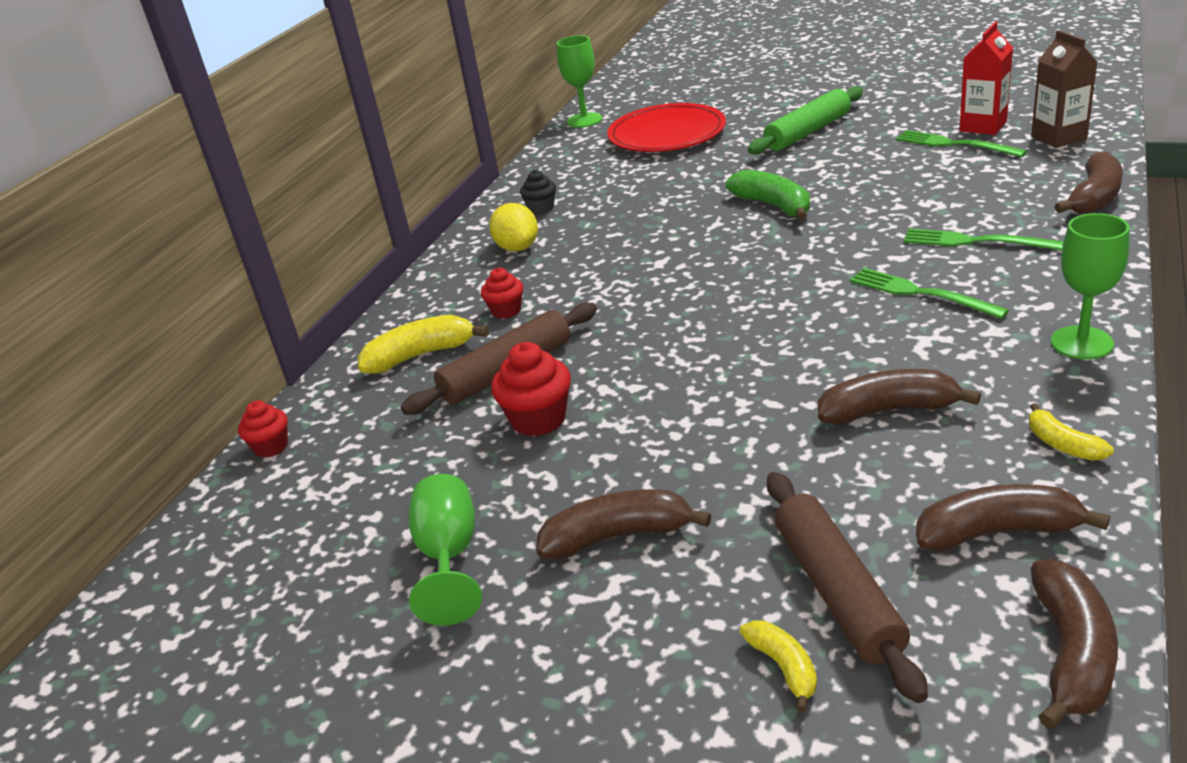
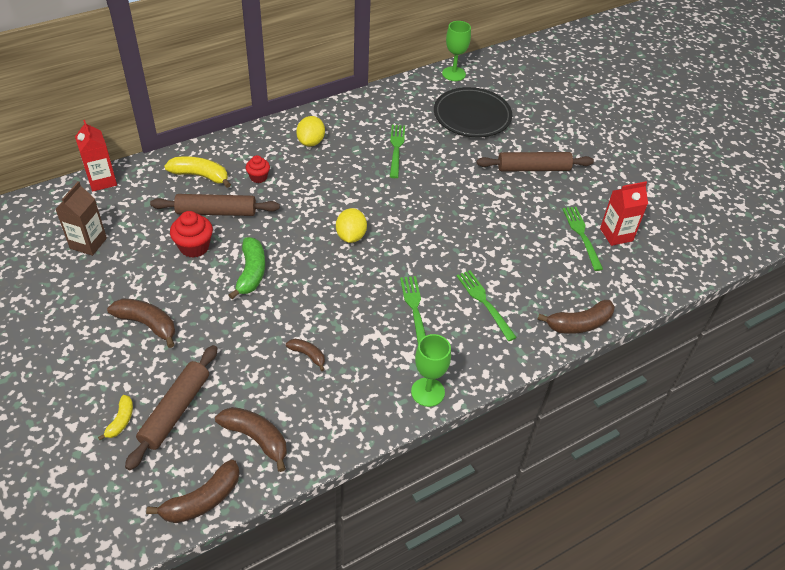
camera: 30 degrees right, 15 degrees up
(271, 447) = (102, 181): red cupcake -> red carton
(449, 556) = (92, 284): green goblet -> none
(541, 208) = (352, 123): black cupcake -> none
(632, 197) = (396, 148): none -> green fork
(667, 135) = (472, 116): red plate -> black plate
(723, 286) = (351, 236): none -> yellow lemon
(773, 205) = (442, 205): green banana -> green banana (251, 273)
(808, 132) = (533, 168): green rolling pin -> brown rolling pin
(888, 410) = (308, 355): brown banana -> brown banana, size x0.58
(1058, 137) = (636, 273): brown carton -> brown carton (88, 243)
(1062, 444) = (338, 427): yellow banana -> none

